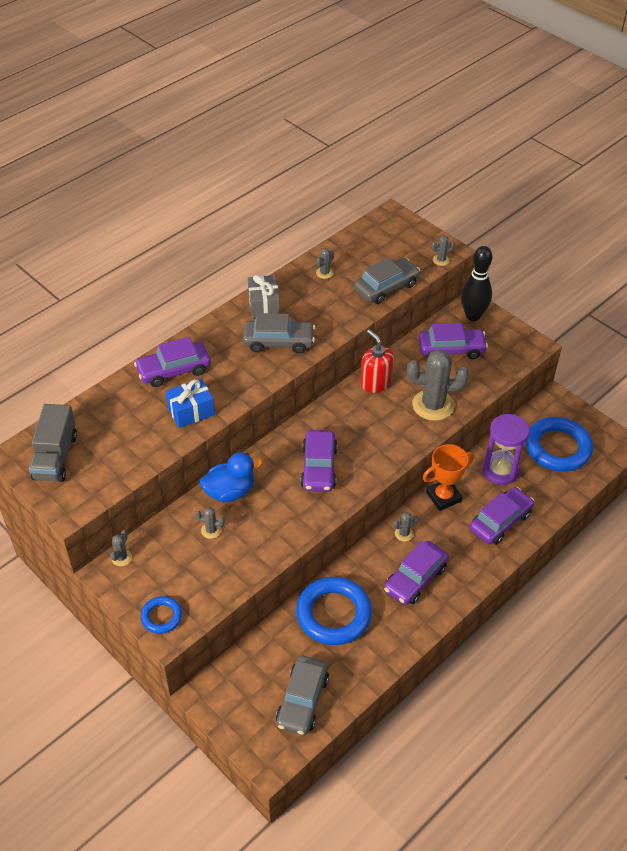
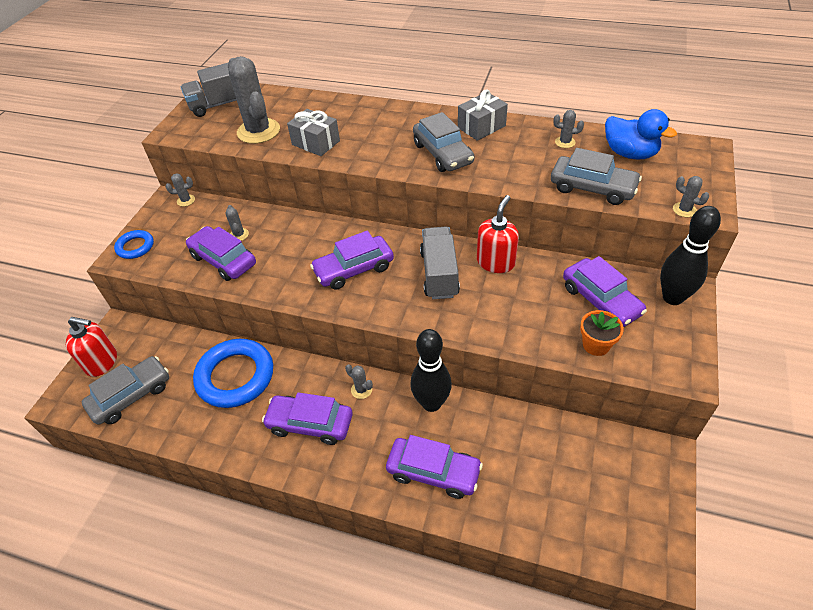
camera: 65 degrees right, 0 degrees up
(174, 370) = (356, 115): purple car -> purple car (223, 260)
(191, 411) = (316, 143): blue gift -> grey gift
(230, 491) = (288, 227): blue duck -> blue duck (630, 153)
(243, 717) = (102, 362): none -> red soap dispenser
(302, 700) = (131, 396): grey car -> grey car turned 150 degrees clockwise
(363, 419) = (439, 274): none -> grey truck
(433, 405) = (504, 319): grey cactus -> grey cactus (258, 131)
(443, 497) = (431, 403): orange trophy -> black bowling pin
(486, 372) = (596, 345): none -> orange flower pot
(500, 470) = (507, 441): purple hourglass -> none
(557, 448) = (589, 489): blue ring -> none

